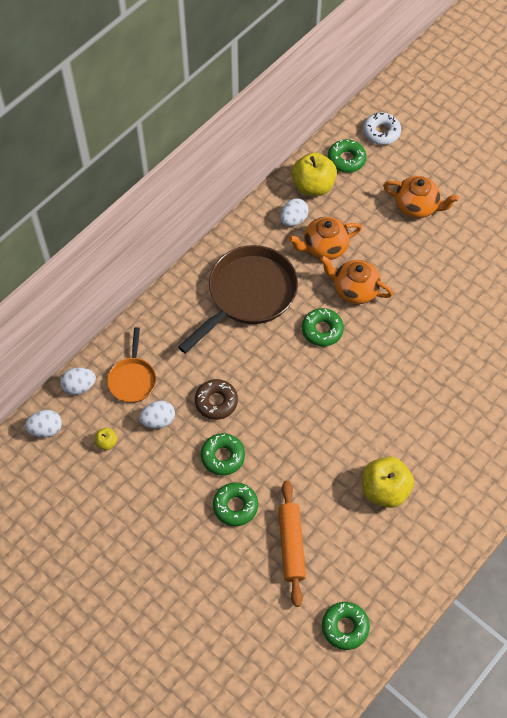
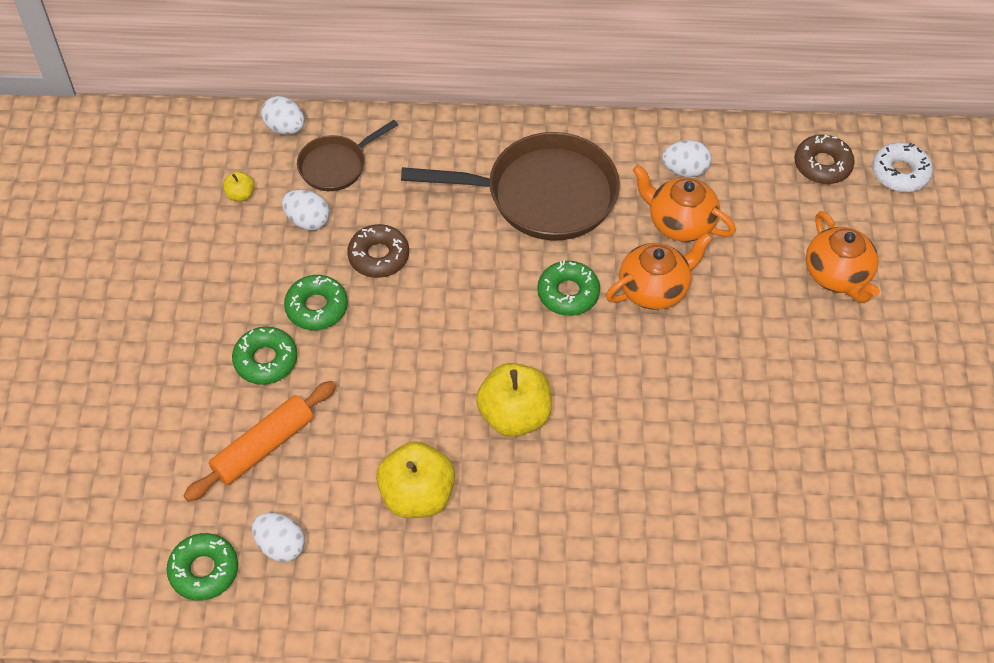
camera: 50 degrees right, 5 degrees down
(46, 429) = (210, 135): white egg -> white egg (280, 545)
(132, 379) = (336, 165): orange pan -> brown pan
(313, 186) = (750, 158): yellow apple -> yellow apple (514, 415)
(346, 159) = (822, 165): green donut -> brown donut
(354, 289) = (654, 288): orange teapot -> orange teapot turned 75 degrees clockwise

